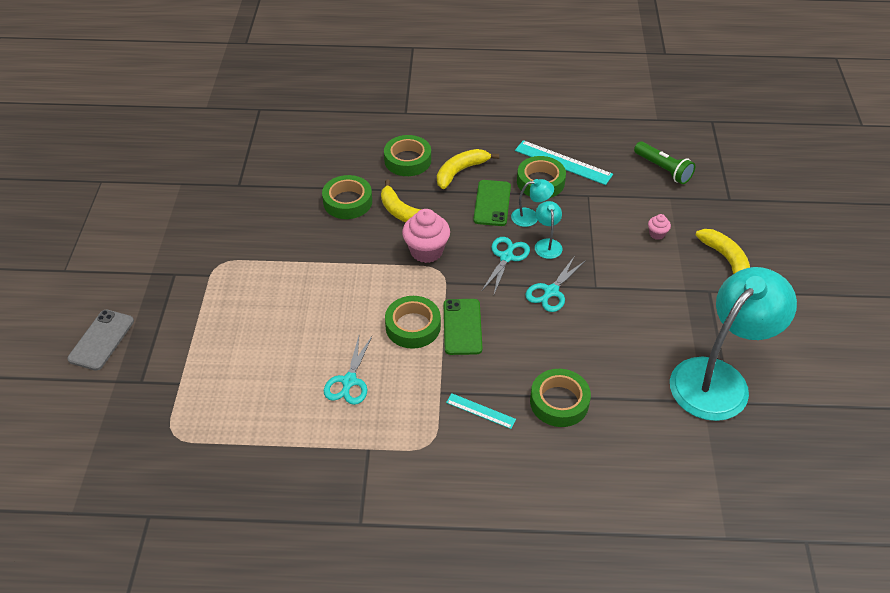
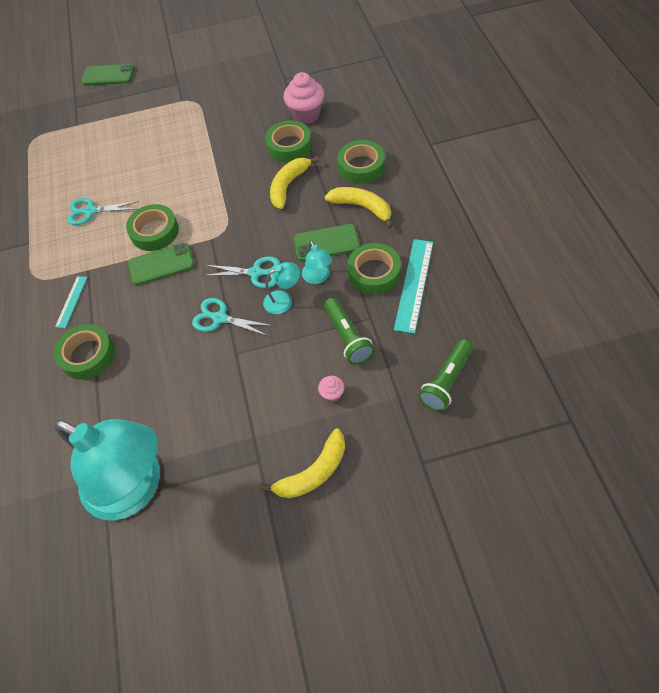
camera: 80 degrees right, 10 degrees up
(101, 340) = (108, 75): grey phone -> green phone
(426, 251) = (245, 214): pink cupcake -> pink cupcake (306, 115)
(603, 213) = (347, 337): none -> green flashlight

